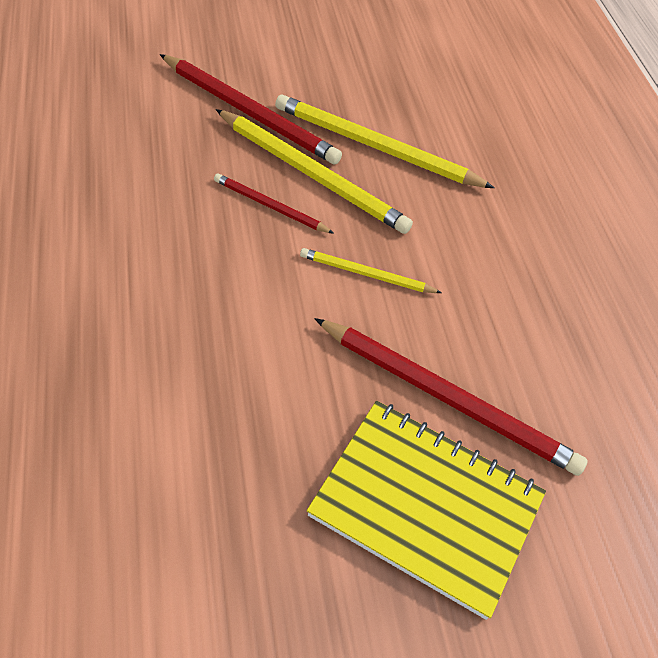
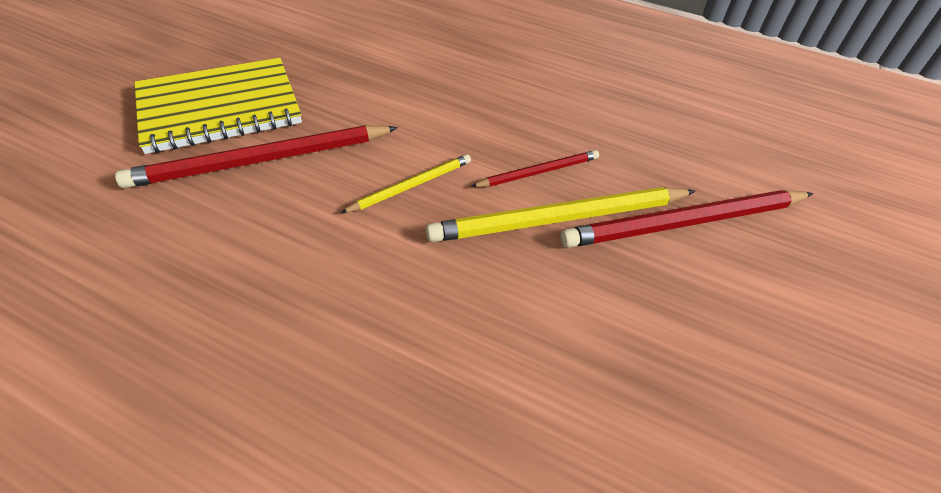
camera: 130 degrees right, 5 degrees down
(375, 147) = (567, 294): yellow pencil -> none

